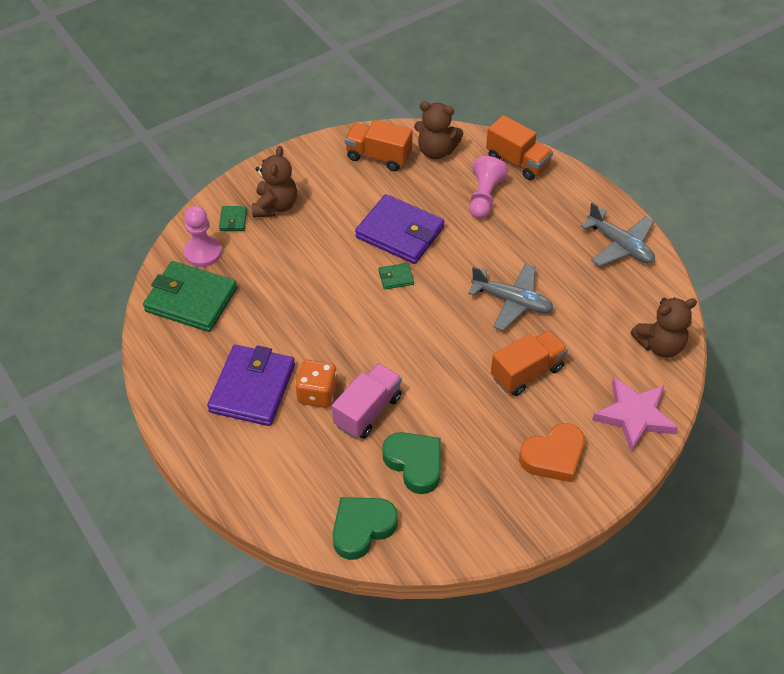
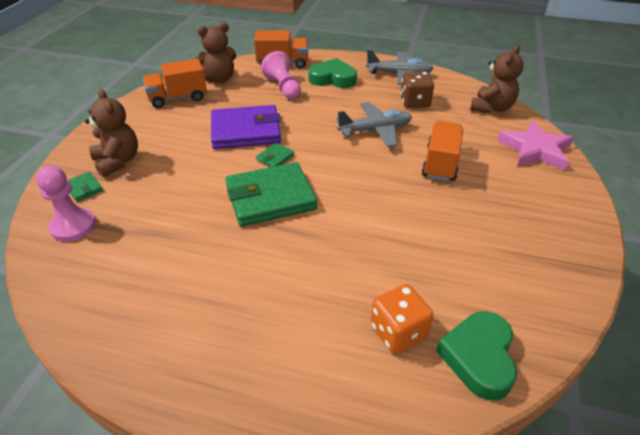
camera: 40 degrees left, 10 degrees down
(191, 299) = (94, 269): green wallet -> green wallet (270, 198)
(252, 388) = (238, 306): purple wallet -> none
(317, 394) = (305, 272): orange dice -> orange dice (398, 332)
(367, 411) = (363, 258): pink truck -> none
(414, 464) = (449, 272): green heart -> green heart (333, 79)
(553, 456) = (528, 202): orange heart -> none
(590, 291) = (414, 102): none -> brown dice

